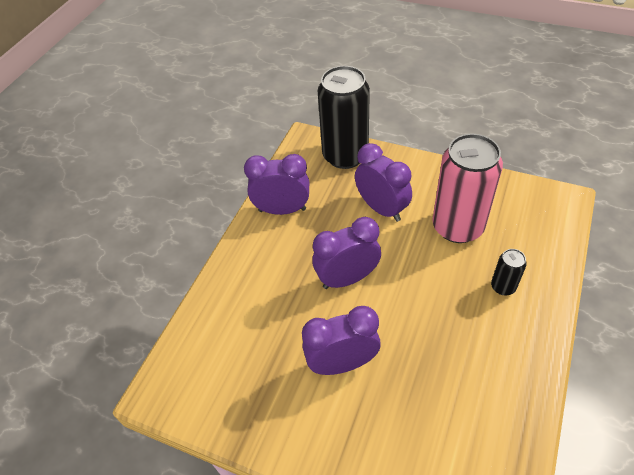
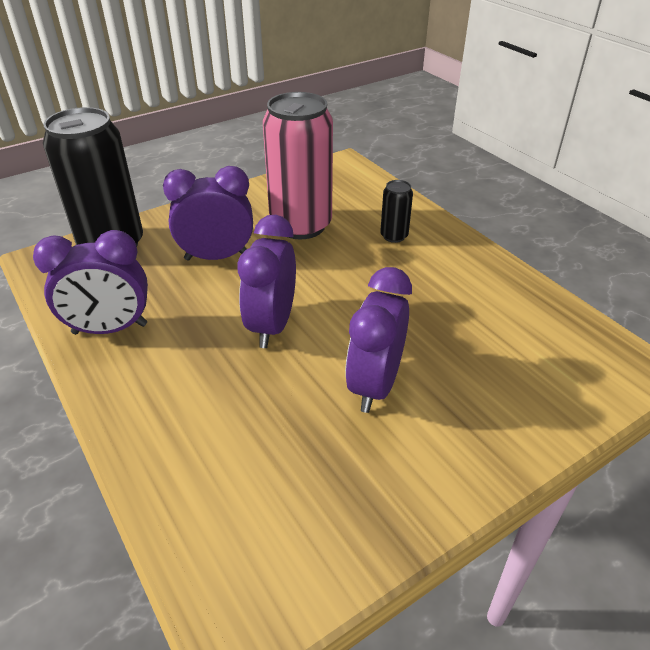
camera: 60 degrees left, 10 degrees down
(282, 210) = (110, 329): purple clock -> purple clock turned 135 degrees counterclockwise

